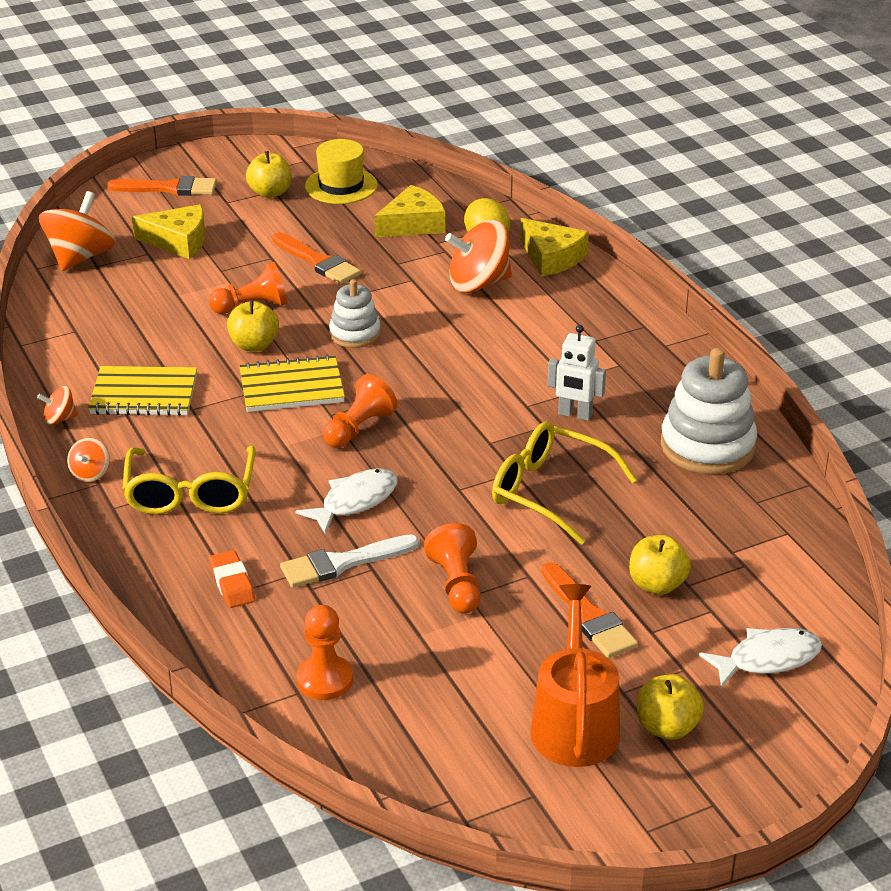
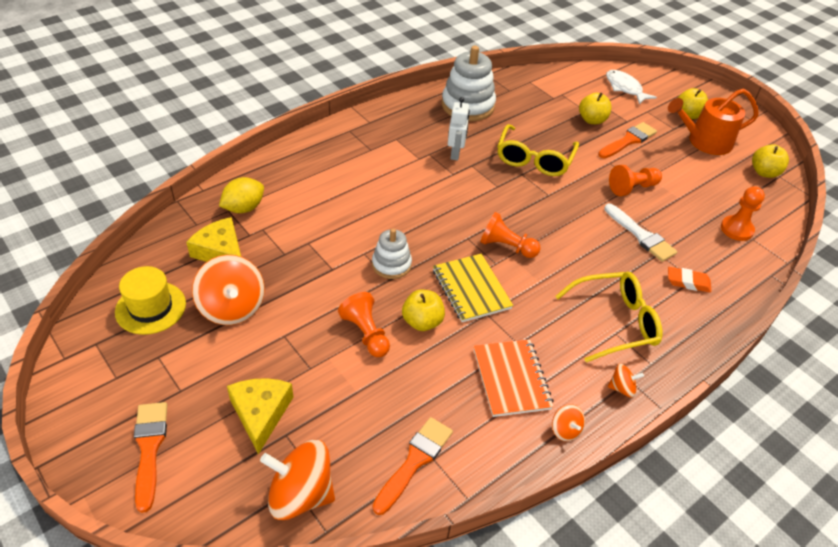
camera: 105 degrees left, 10 degrees up
(144, 394) = (511, 379): yellow notebook -> orange notebook
(232, 584) = (688, 282): orange eraser -> orange eraser turned 45 degrees clockwise
(270, 193) = (162, 358): yellow apple -> yellow apple (764, 172)
(318, 262) = (288, 302): orange brush -> orange brush (414, 461)
(355, 501) = (582, 238): white fish -> none
(478, 283) = (308, 207): orange spinning top -> orange spinning top (232, 307)
(551, 257) = (267, 174): yellow cheese -> none

